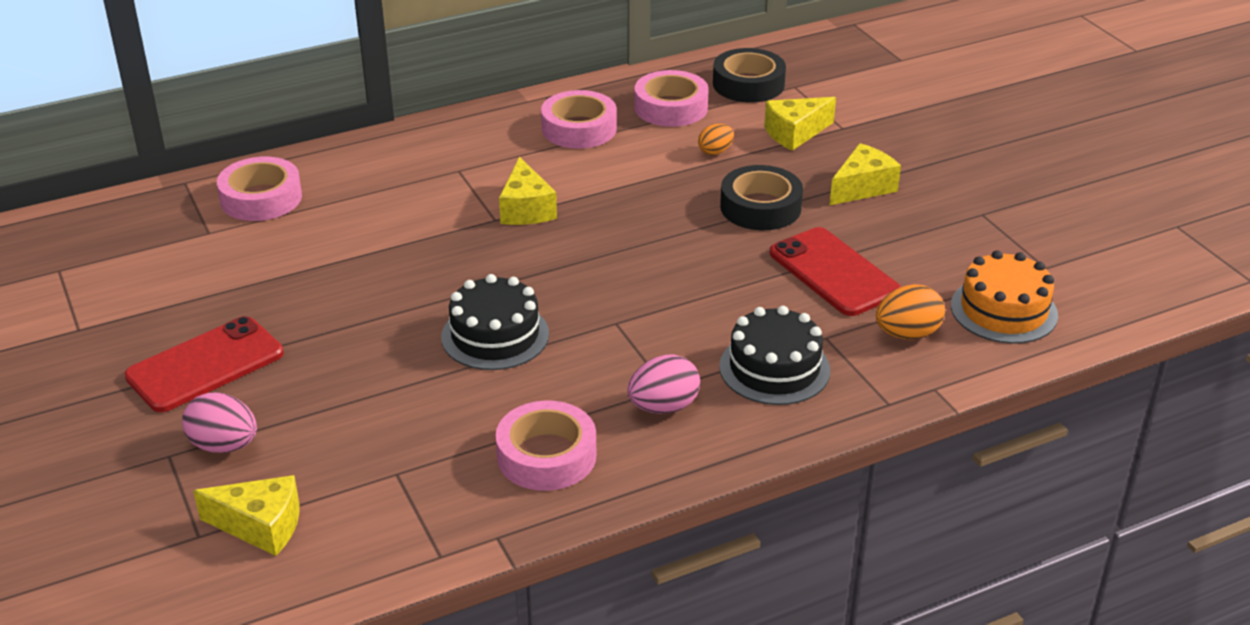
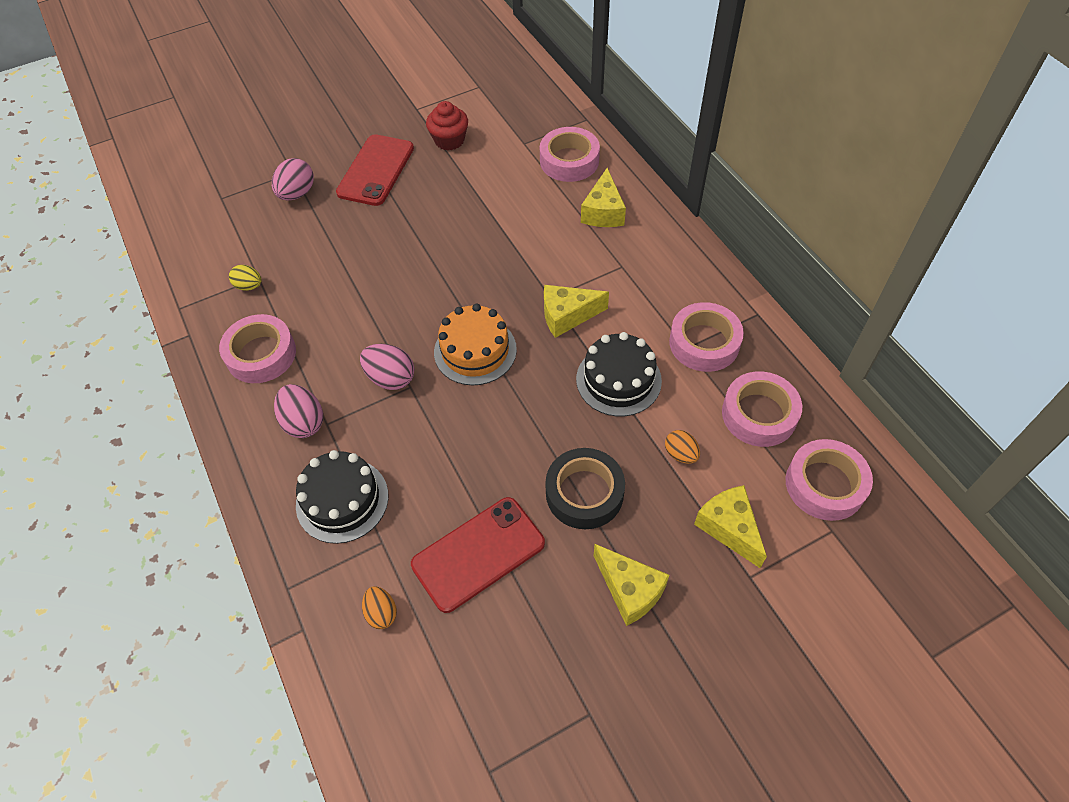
camera: 90 degrees right, 20 degrees up
(170, 296) = (449, 140): none -> red cupcake
(205, 365) = (376, 170): red phone -> red phone turned 60 degrees clockwise
(261, 526) = (223, 222): yellow cheese -> yellow cheese (603, 212)
(412, 481) = (249, 286): none -> yellow egg
(495, 335) = (397, 313): black cake -> black cake (618, 380)
(601, 338) = (391, 378): none -> pink egg
(748, 84) = (825, 484): black tape -> pink tape
(907, 334) = (381, 613): orange egg -> orange egg, size x0.64
(1003, 310) = (414, 712): orange cake -> orange cake (475, 350)

